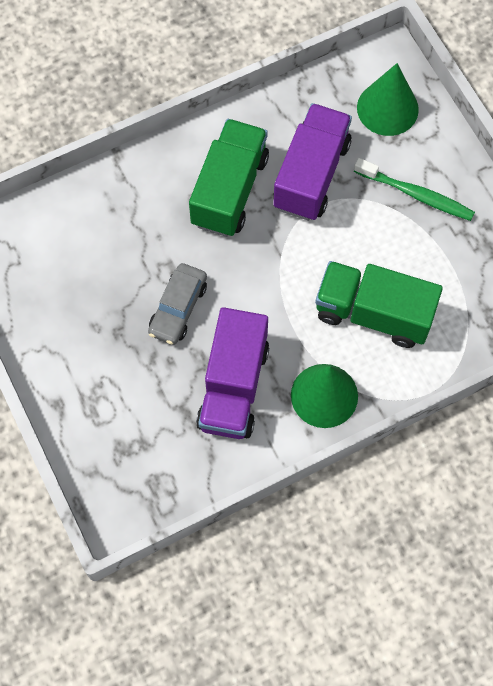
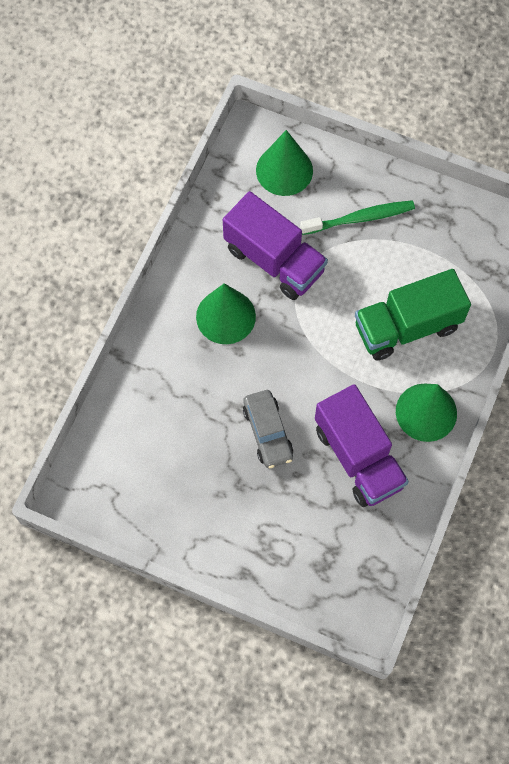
camera: 40 degrees left, 0 degrees up
(229, 190) = (225, 316): green truck -> green cone
(311, 175) = (274, 260): purple truck -> purple truck turned 150 degrees clockwise

